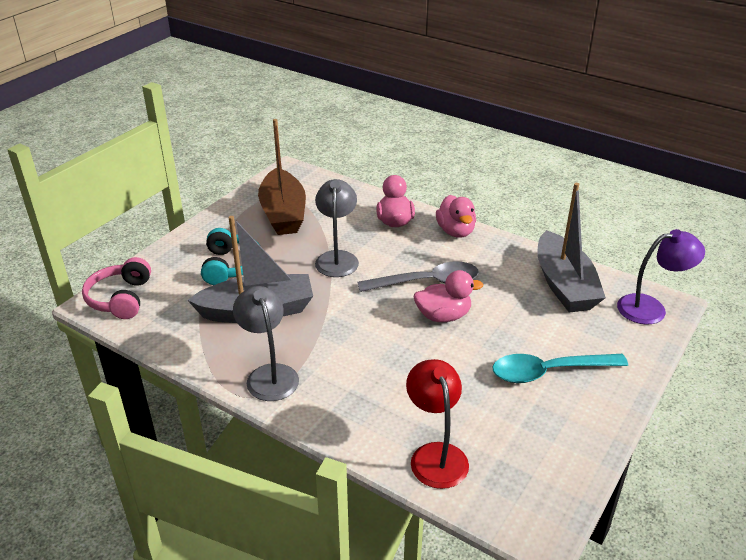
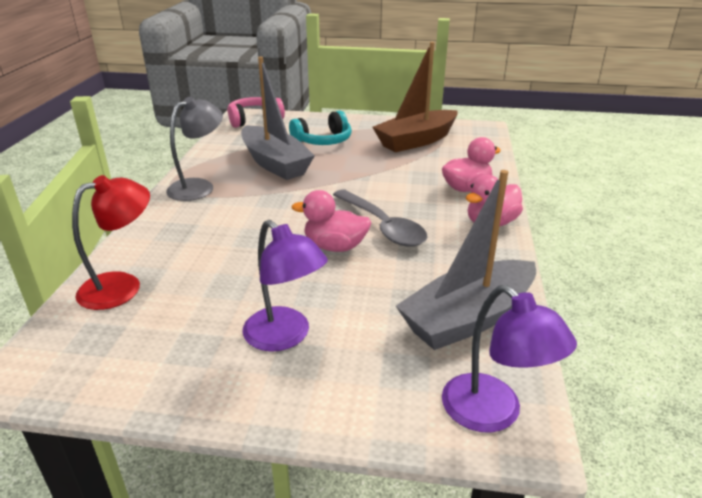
camera: 65 degrees right, 5 degrees down
(337, 258) = (376, 176): grey lamp -> none
(443, 316) = (335, 247): pink duck -> pink duck turned 135 degrees clockwise
(549, 372) = (285, 337): turquoise spoon -> purple lamp

